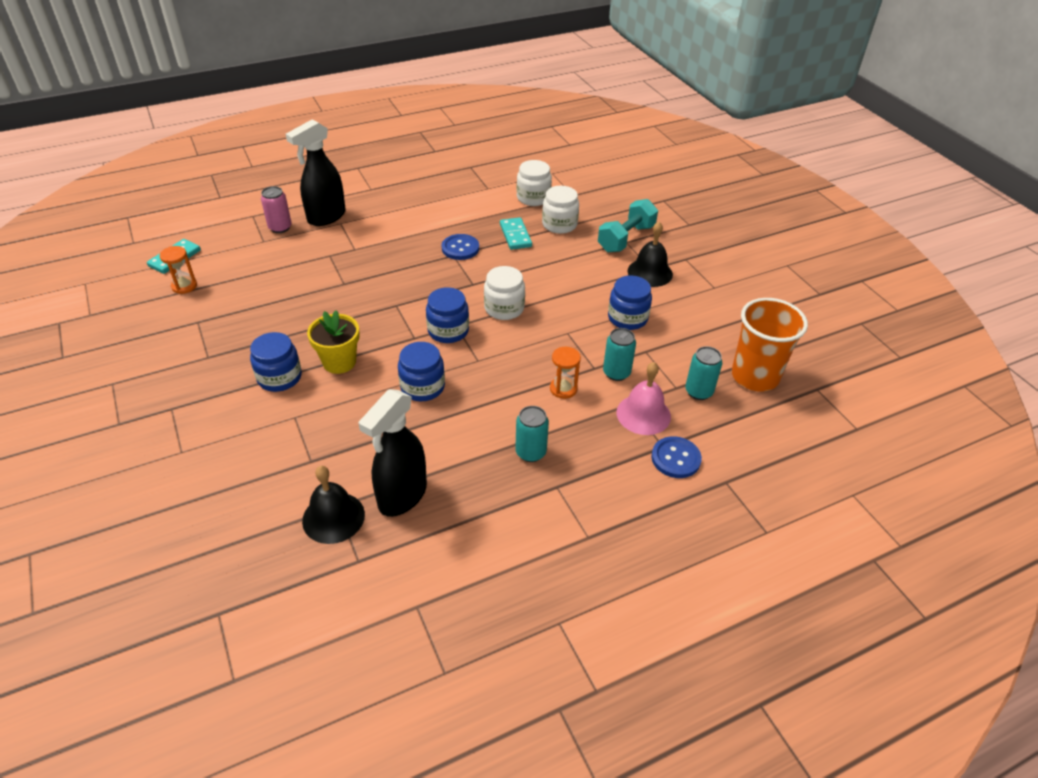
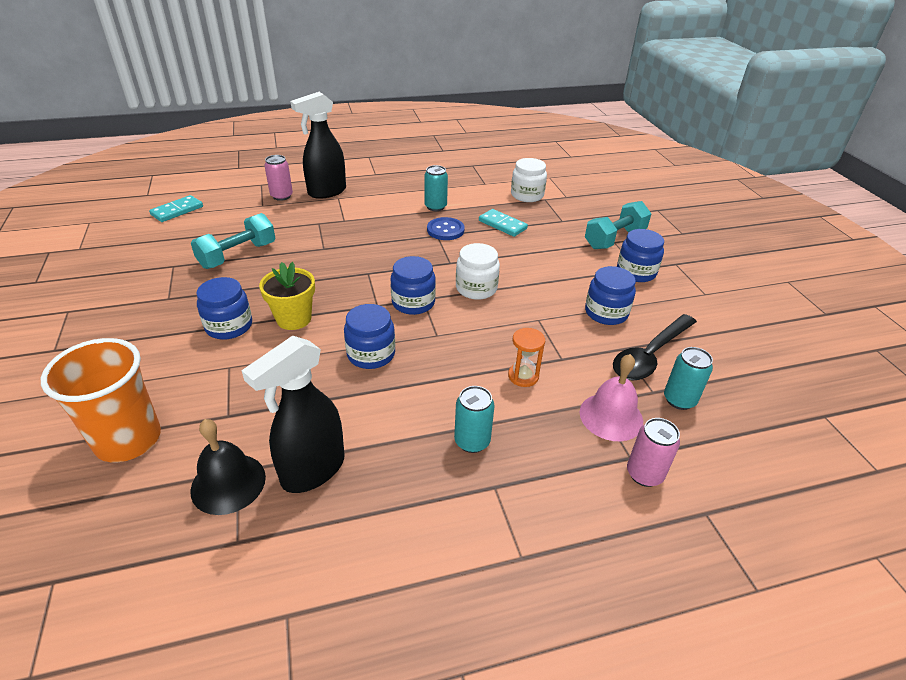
camera: 10 degrees right, 5 degrees down
(184, 286) = (175, 234): orange hourglass -> none
(259, 302) = (238, 255): none -> turquoise dumbbell
(515, 235) = (502, 225): turquoise domino -> turquoise domino turned 45 degrees counterclockwise
(559, 224) = (548, 220): white jar -> none
(616, 373) = (586, 367): turquoise can -> turquoise can (435, 207)
(650, 272) = (636, 272): black bell -> blue jar
(670, 354) = (650, 355): none -> black spoon
(675, 458) = (644, 474): blue button -> pink can
(755, 376) = (747, 392): orange cup -> orange cup (128, 439)

